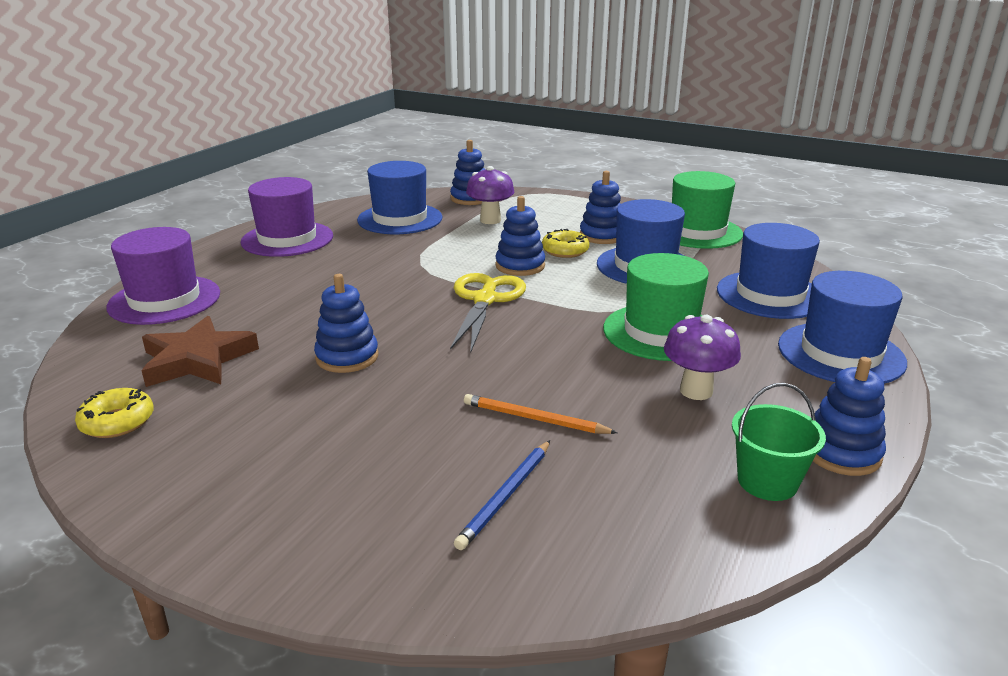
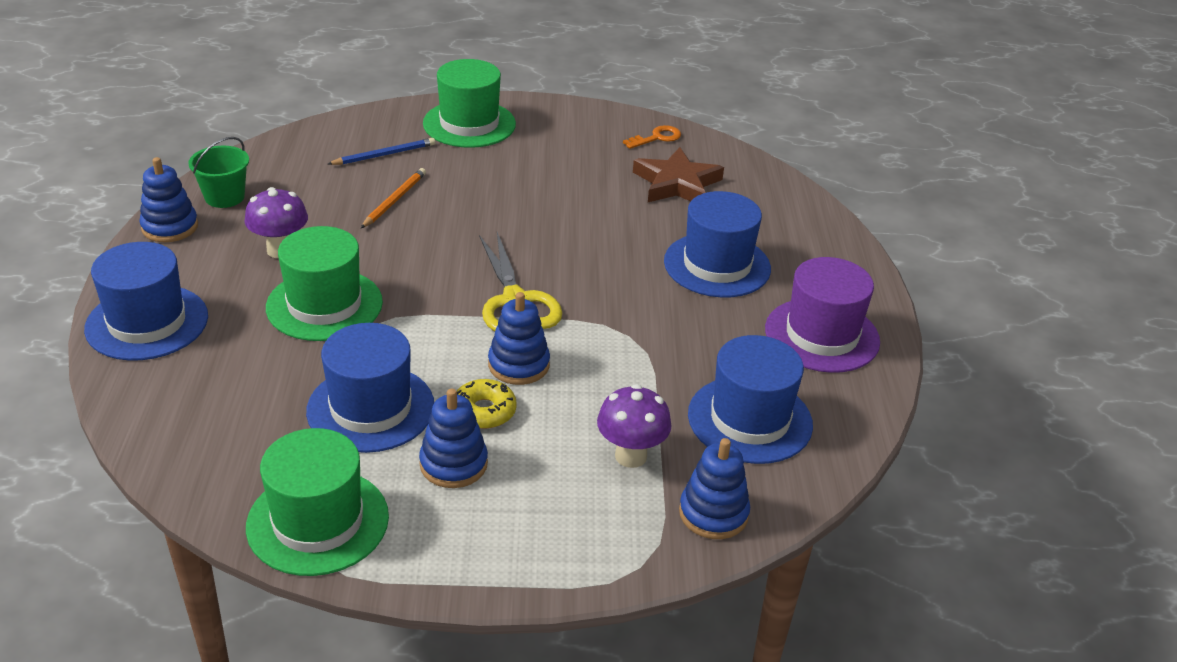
camera: 150 degrees right, 10 degrees up
(117, 422) = (657, 138): yellow donut -> orange key
(164, 300) = (794, 224): purple hat -> none
(330, 523) = (469, 124): none -> green hat
(347, 357) = (572, 212): blue stacking toy -> none
(506, 496) = (384, 155): blue pencil -> blue pencil turned 60 degrees clockwise
(534, 419) = (394, 200): orange pencil -> orange pencil turned 60 degrees counterclockwise
(770, 295) = (211, 394): blue hat -> blue hat (717, 265)

